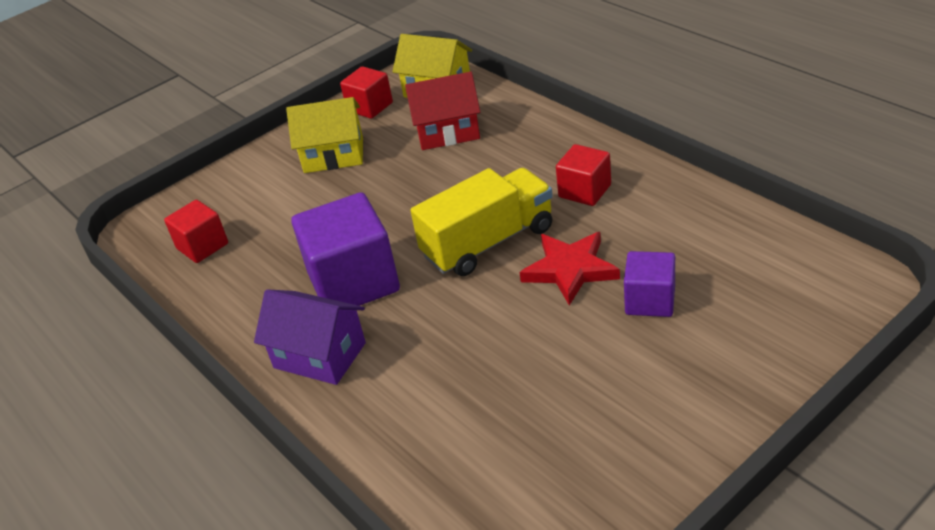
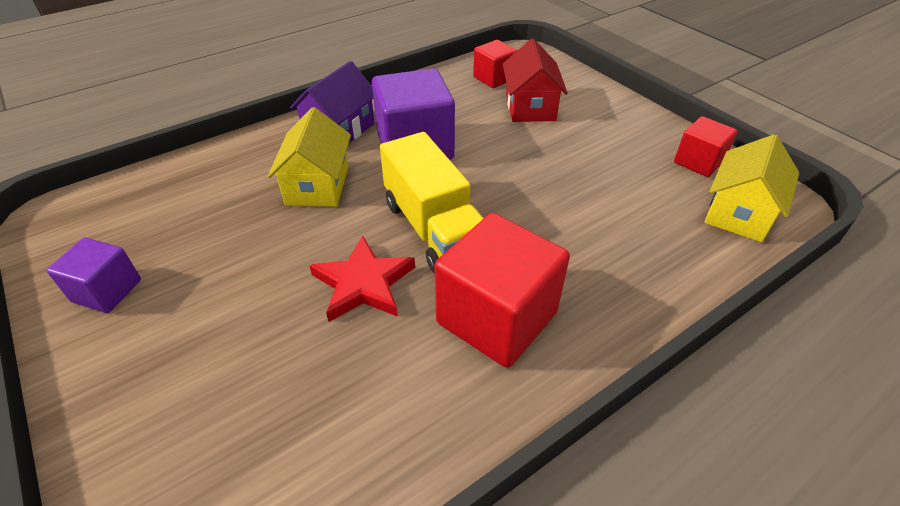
camera: 90 degrees right, 5 degrees up
(334, 155) = (609, 138): yellow house -> yellow house (317, 185)
(447, 132) = (642, 215): red house -> red house (530, 107)
(585, 191) = (496, 318): red cube -> red cube, size x1.79
(650, 301) = (281, 341): purple cube -> purple cube (107, 291)

